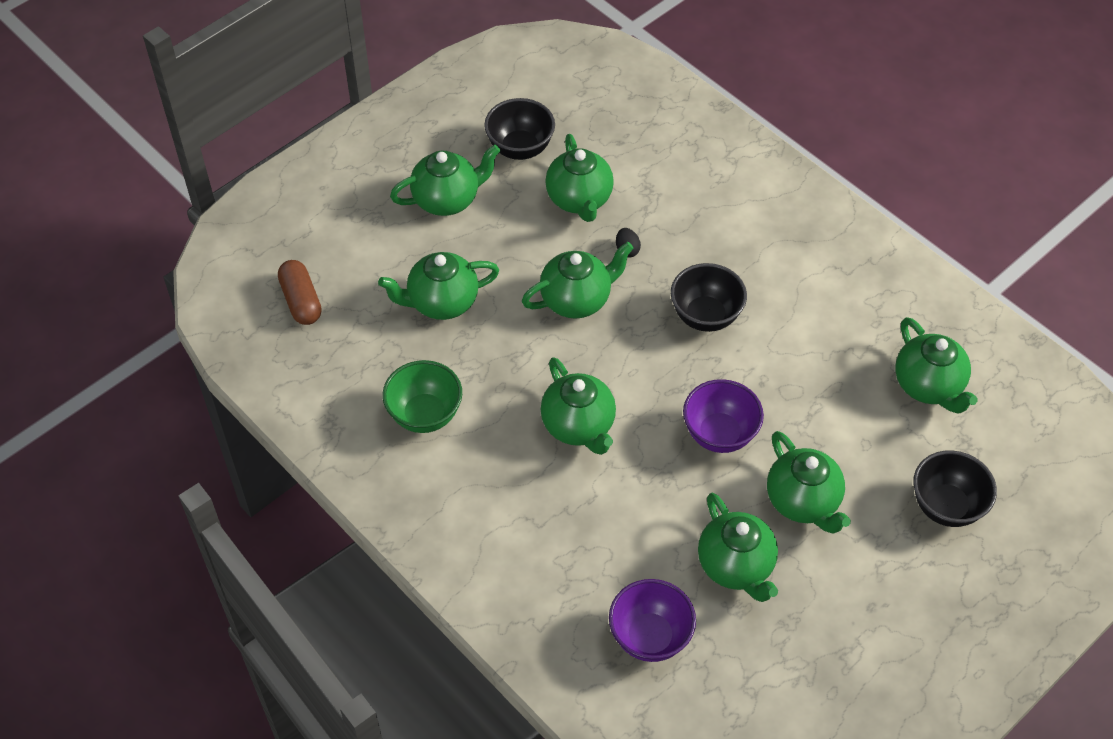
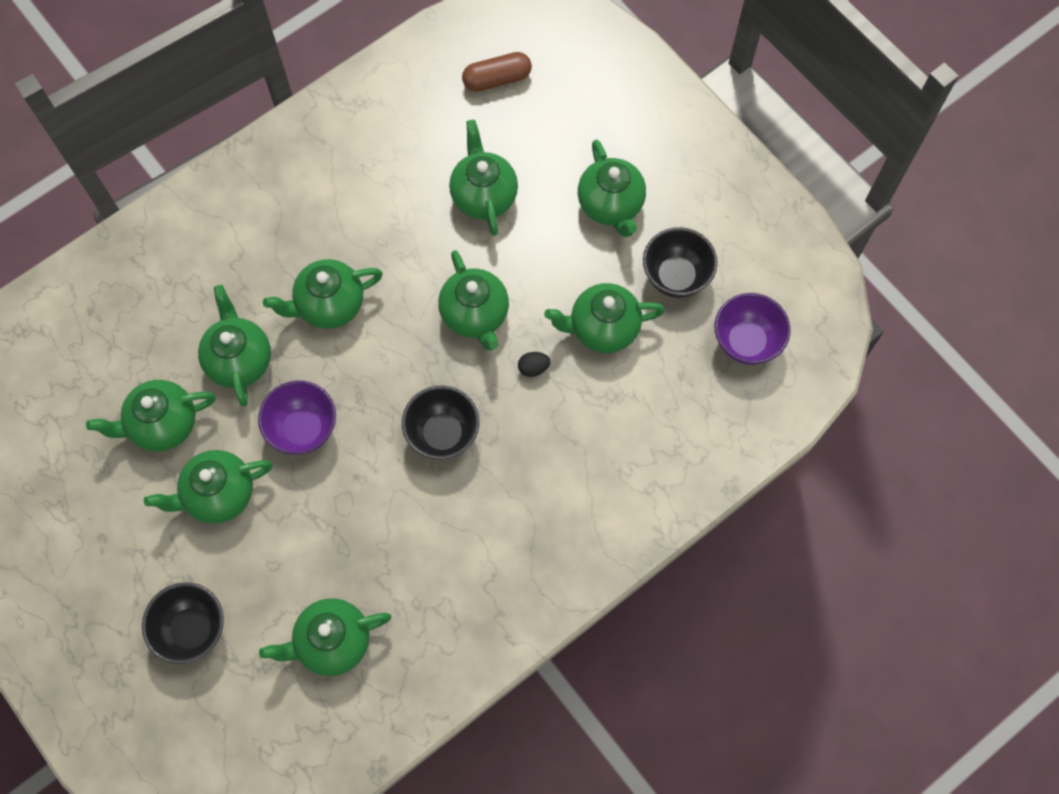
camera: 95 degrees right, 15 degrees up
(425, 415) = (358, 177): green bowl -> none
(650, 637) = (108, 344): purple bowl -> purple bowl (746, 342)
(651, 502) = (239, 360): none -> green teapot

